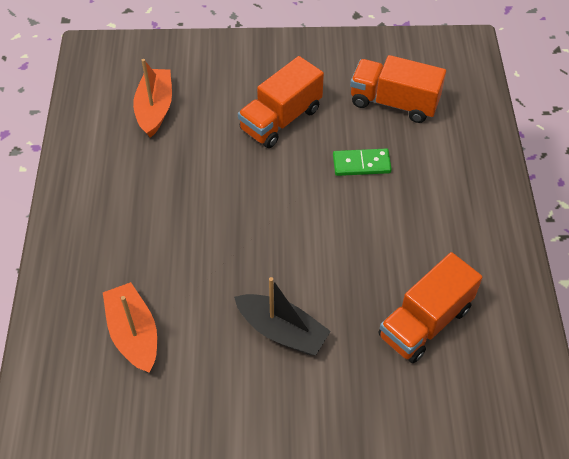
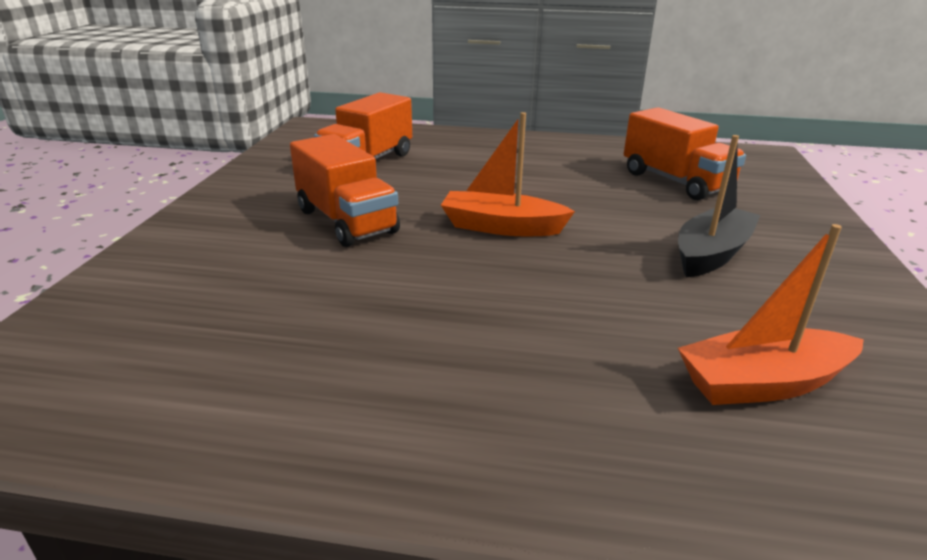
camera: 80 degrees left, 25 degrees down
(155, 109) = (233, 325): orange boat -> orange boat (501, 227)
(361, 164) = (452, 185): green domino -> none

